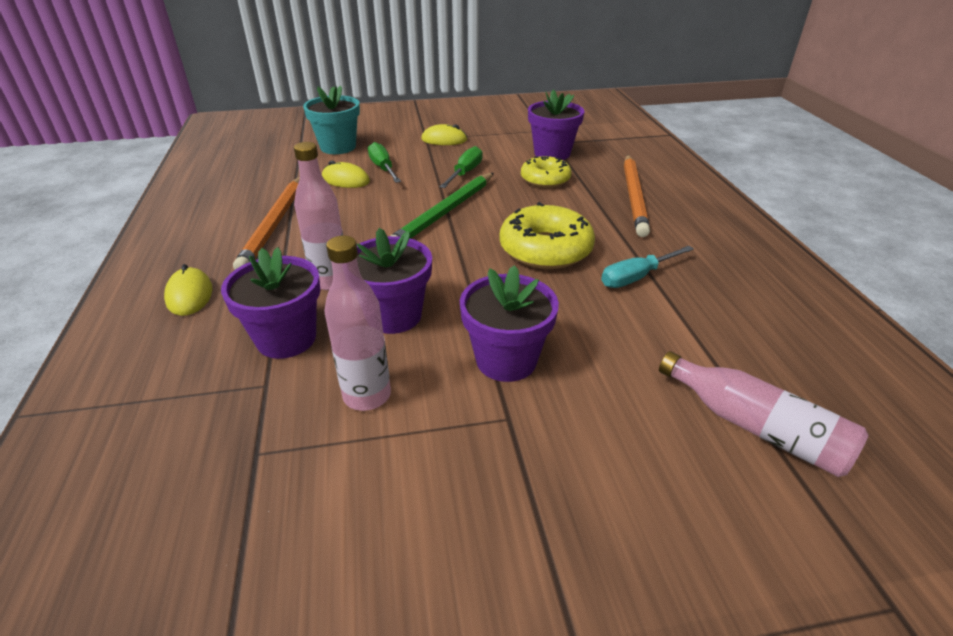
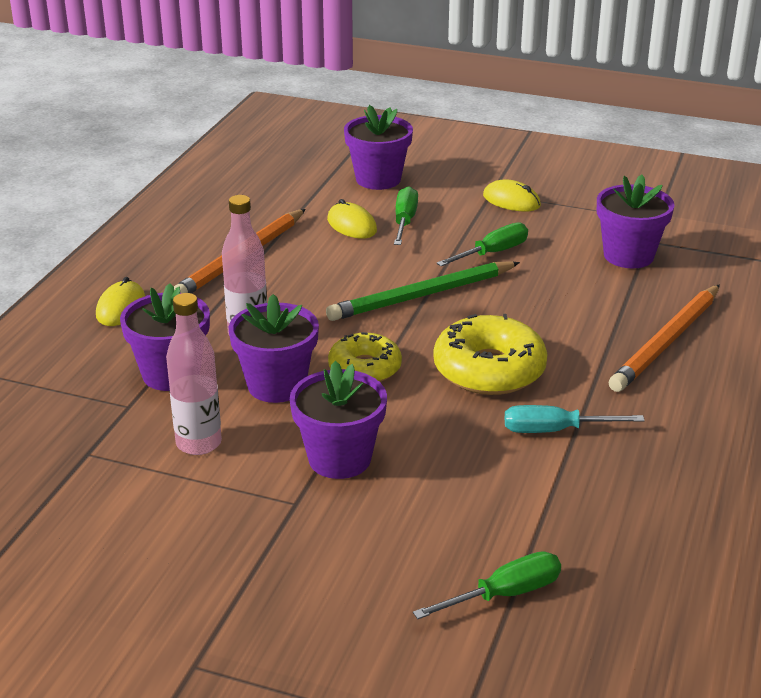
camera: 30 degrees right, 5 degrees down
(338, 147) = (378, 179): turquoise flower pot -> purple flower pot
(545, 179) = (580, 288): yellow donut -> yellow donut (365, 368)
(755, 427) = (505, 594): pink bottle -> green screwdriver

